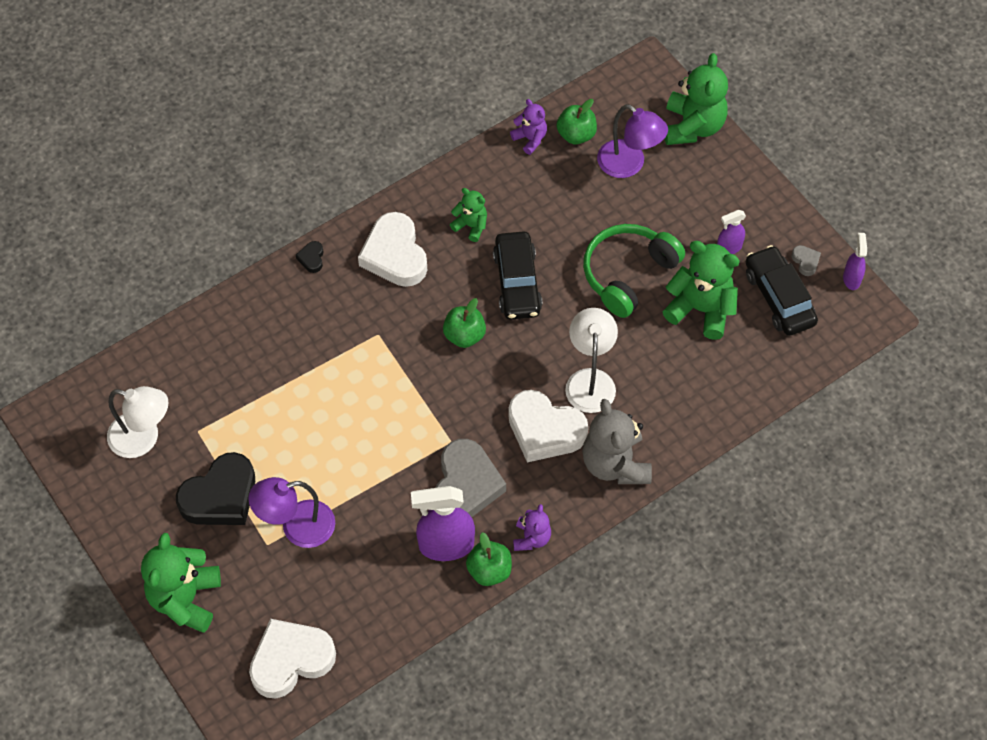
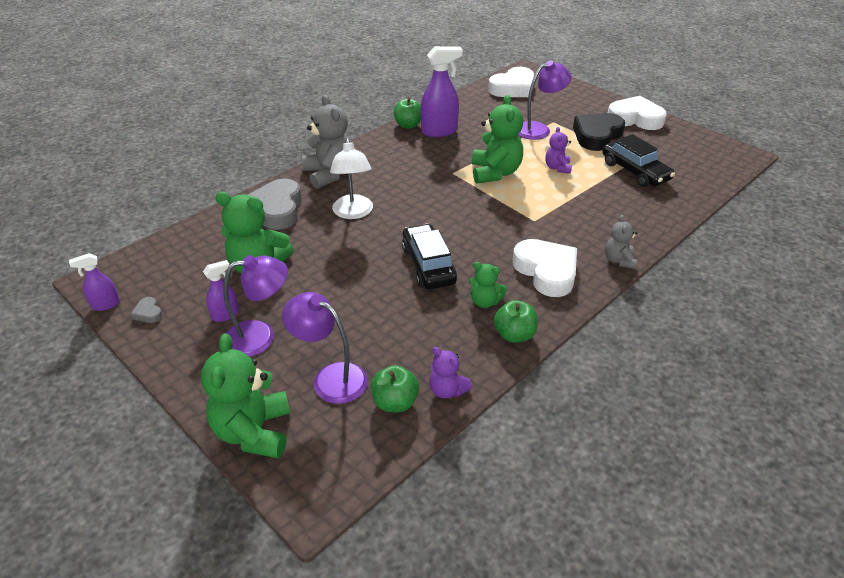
camera: 170 degrees right, 20 degrees down
(143, 438) = (668, 153): white lamp -> none
(185, 599) = (588, 100): green teddy bear -> green teddy bear (495, 173)
(311, 258) = (619, 260): black heart -> grey teddy bear
(464, 335) = (463, 227): green apple -> green apple (514, 335)
(466, 485) = (435, 155): grey heart -> grey heart (277, 209)
(531, 538) = (384, 139): purple teddy bear -> purple teddy bear (557, 168)
(545, 430) = (384, 184): white heart -> white heart (635, 119)
(628, 274) = (326, 283): green headphones -> none
(693, 217) = (260, 337): none -> purple lamp
(779, 297) = (182, 282): black car -> black car (635, 171)
(851, 278) = (105, 305): purple spray bottle -> purple spray bottle turned 75 degrees clockwise

